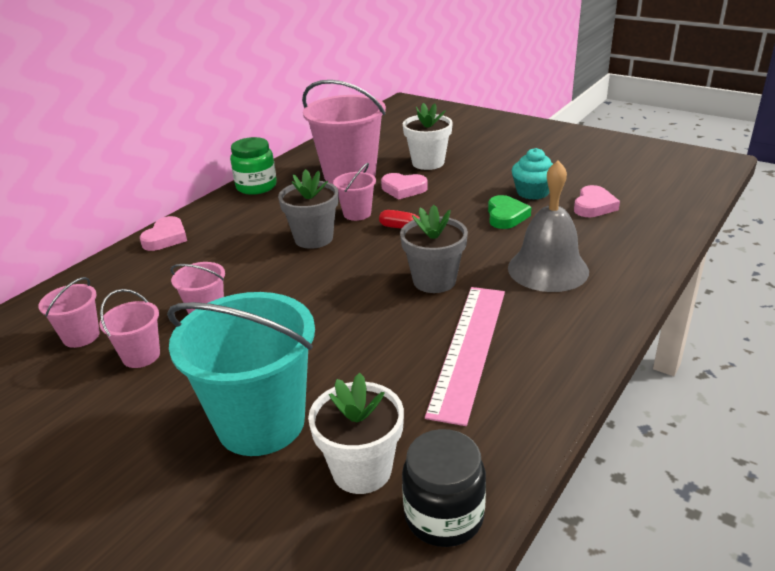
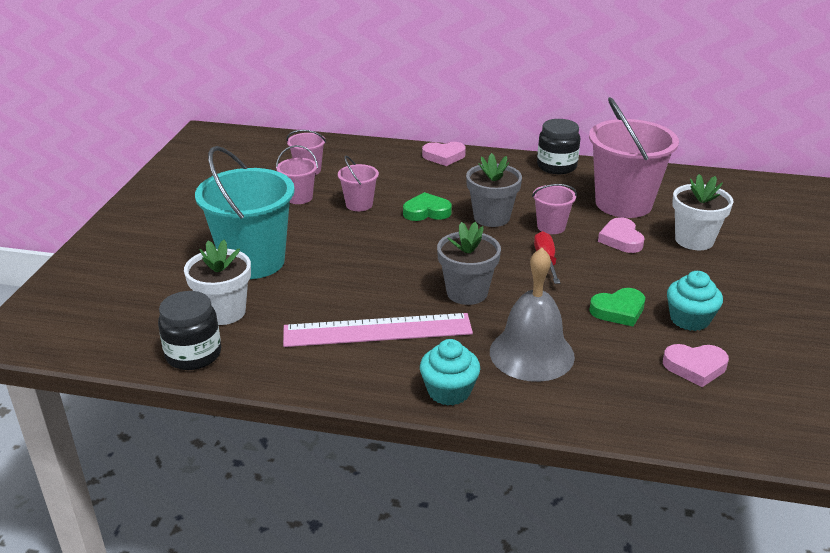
camera: 65 degrees right, 0 degrees up
(256, 186) = (556, 166): green jar -> black jar
(267, 272) = (426, 212): none -> green heart
(588, 325) = (449, 391): none -> turquoise cupcake

